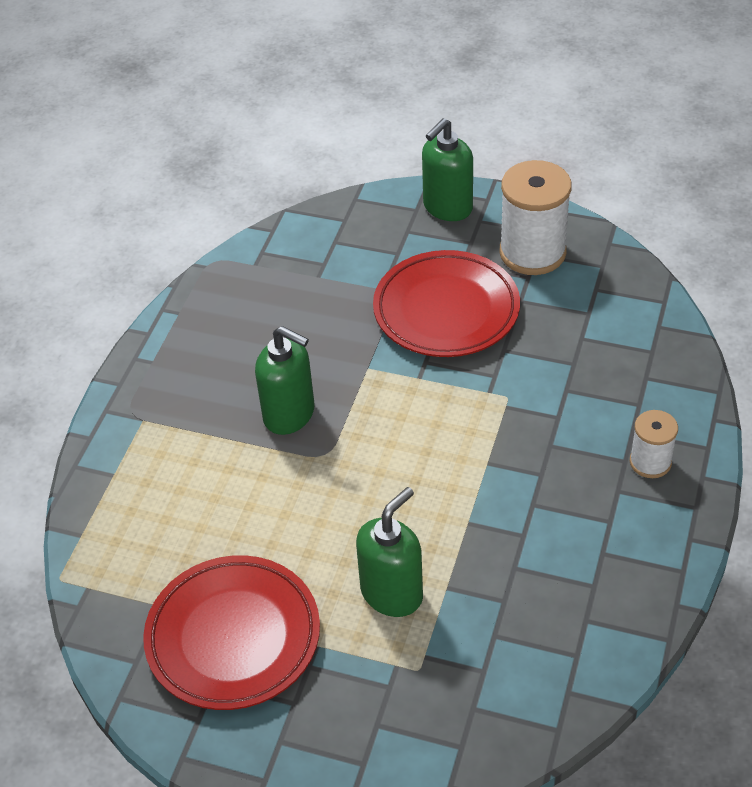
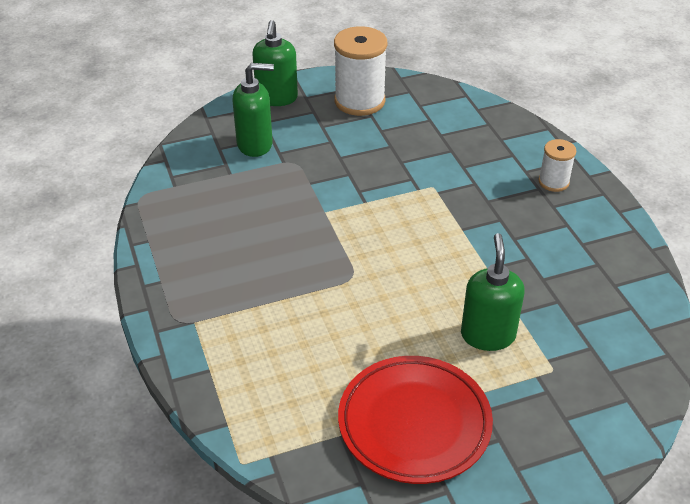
camera: 40 degrees left, 5 degrees down
(289, 414) = (301, 265): green soap dispenser -> green soap dispenser (255, 144)
(446, 310) = (340, 156): red plate -> none

